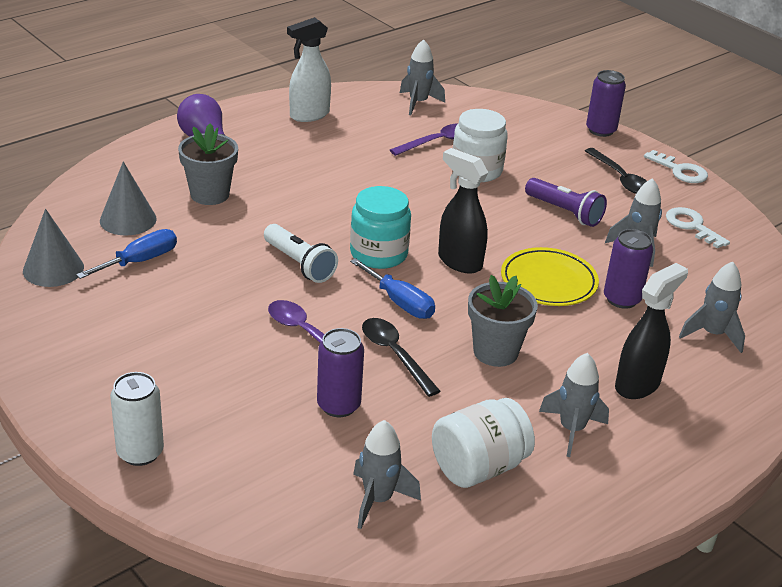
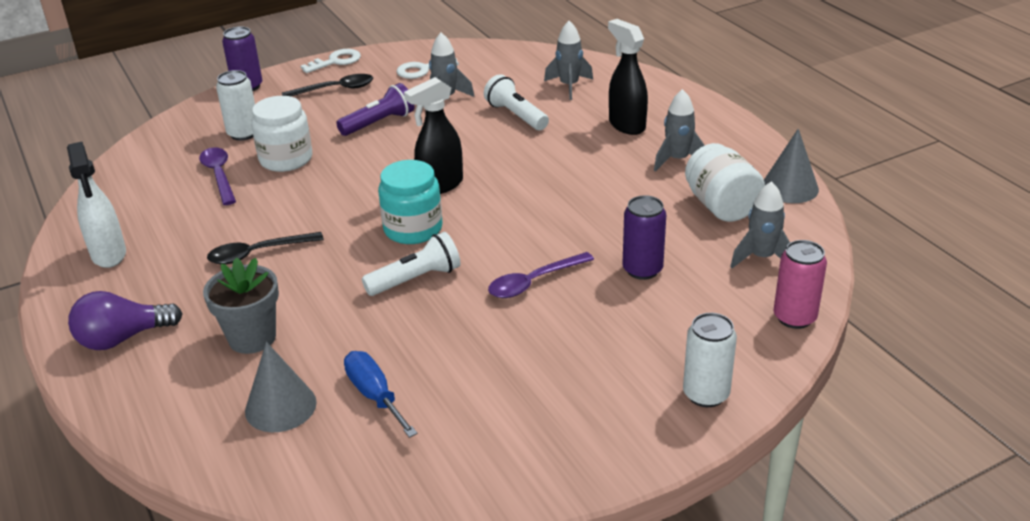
camera: 75 degrees left, 0 degrees up
(53, 269) = (369, 471): grey cone -> grey cone (790, 187)
(268, 523) = (794, 317): none -> pink can
(395, 354) = (574, 233): black spoon -> black spoon (258, 253)
(400, 302) = (496, 224): blue screwdriver -> none
(418, 103) = (129, 179): grey rocket -> none
(495, 352) = (577, 182): grey flower pot -> none
(512, 142) = (243, 134): none -> white can
(548, 282) = (483, 145): yellow plate -> none
(621, 299) = (516, 115): purple can -> white flashlight

